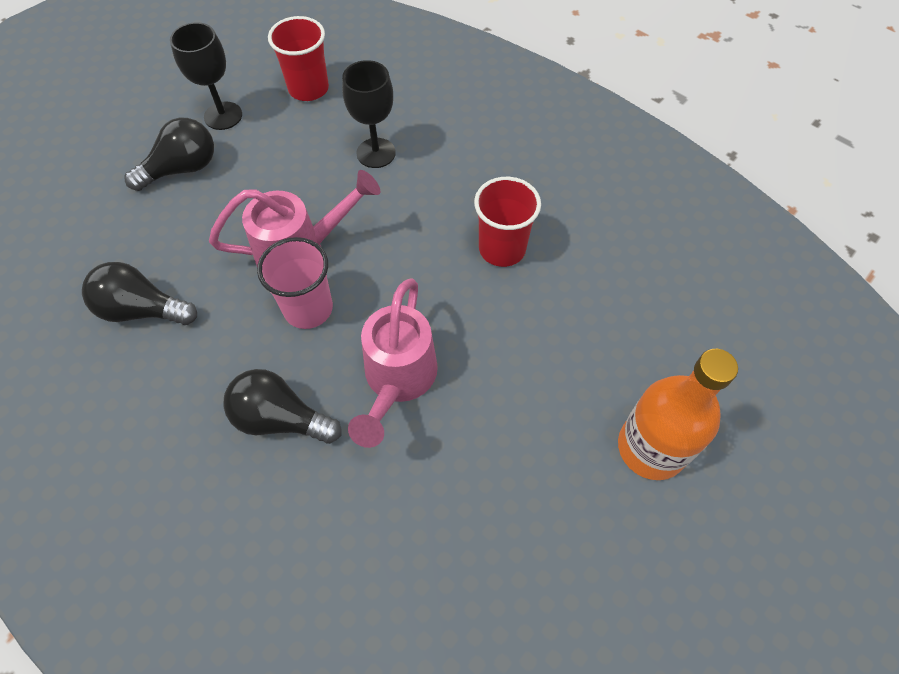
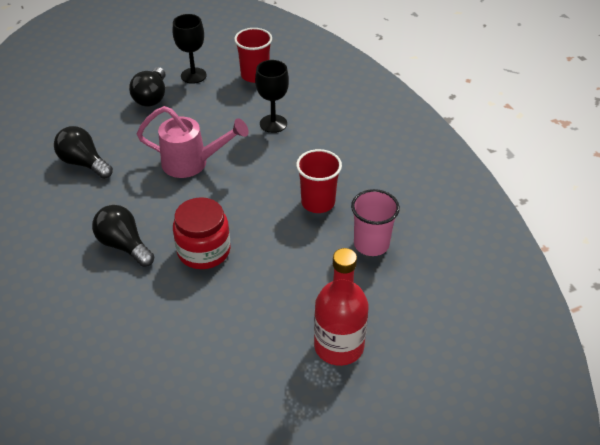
camera: 25 degrees right, 15 degrees down
(182, 169) = (152, 97): black light bulb -> black light bulb turned 105 degrees clockwise
(308, 308) = (176, 194): pink cup -> pink cup (371, 244)
(397, 381) = (204, 251): pink watering can -> red jar
(651, 447) = (339, 346): orange bottle -> red bottle

